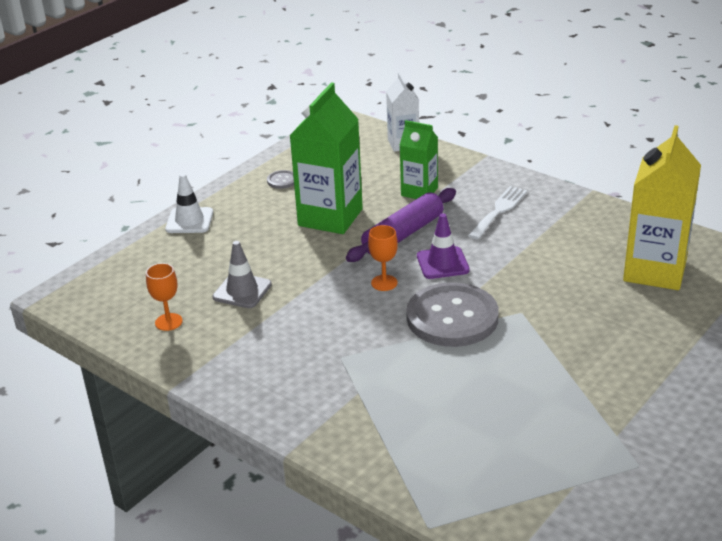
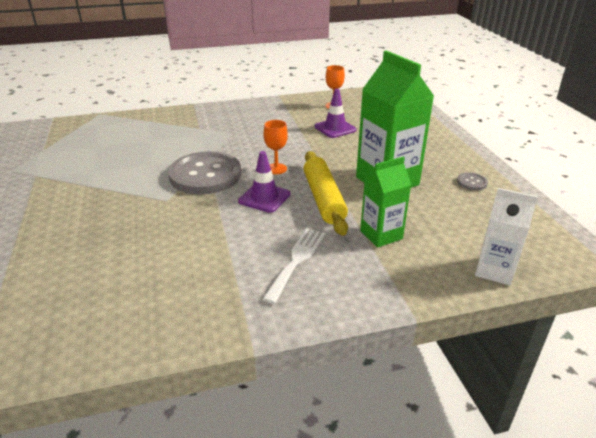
camera: 125 degrees right, 0 degrees up
(189, 221) = (442, 136): white traffic cone -> none
(242, 291) = (335, 128): grey traffic cone -> purple traffic cone
(403, 234) = (323, 199): purple rolling pin -> yellow rolling pin
(499, 210) = (296, 260): white fork -> white fork turned 135 degrees counterclockwise
(655, 271) = (93, 290): yellow carton -> none

